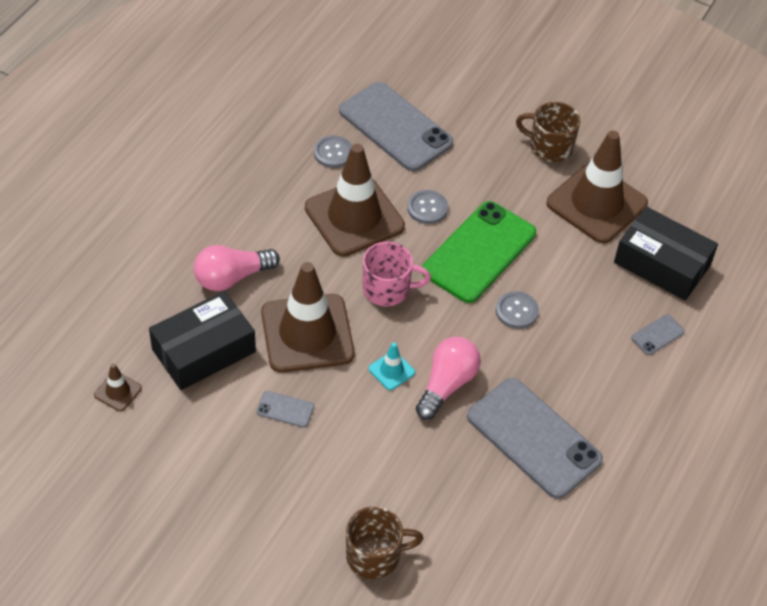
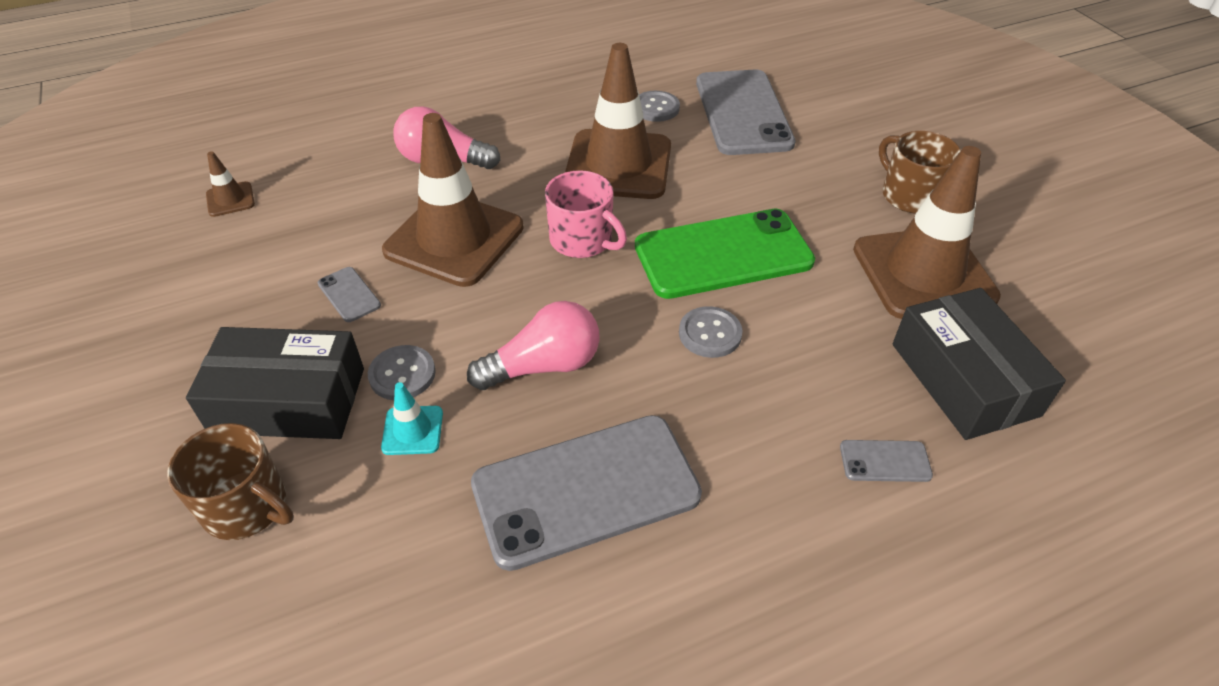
camera: 40 degrees right, 5 degrees down
(204, 351) = (343, 205): black box -> black box (288, 400)
(391, 370) = (499, 318): turquoise traffic cone -> turquoise traffic cone (412, 430)
(427, 208) = (705, 190): grey button -> grey button (402, 374)
(533, 438) = (585, 490): grey phone -> grey phone turned 75 degrees clockwise

